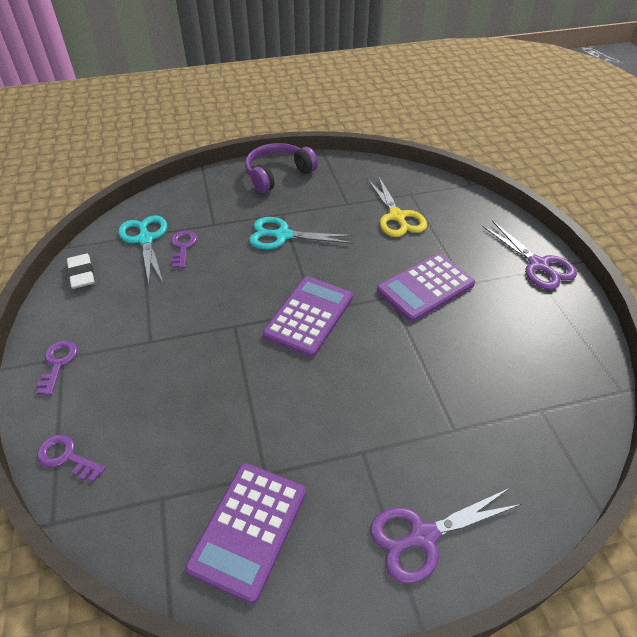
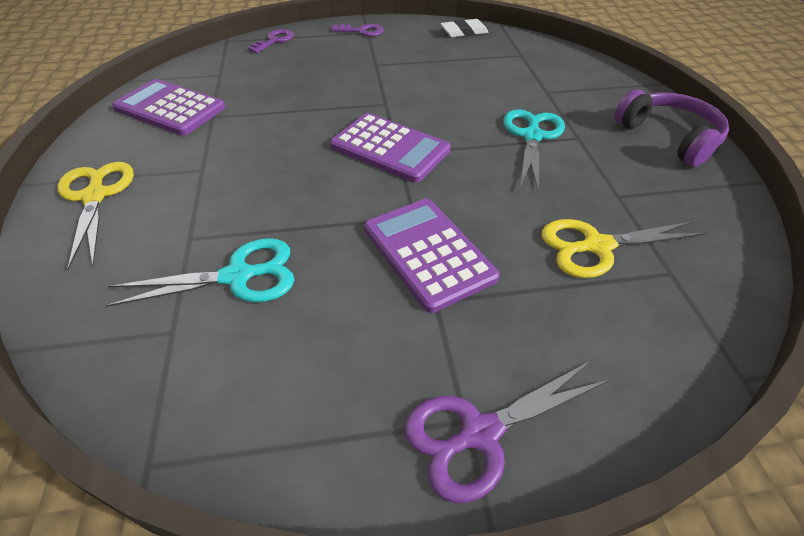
camera: 95 degrees right, 0 degrees up
(145, 239) = (514, 56): turquoise scissors -> turquoise scissors (238, 276)
(183, 247) = (505, 75): purple key -> none
(423, 536) = (95, 196): purple scissors -> yellow scissors

